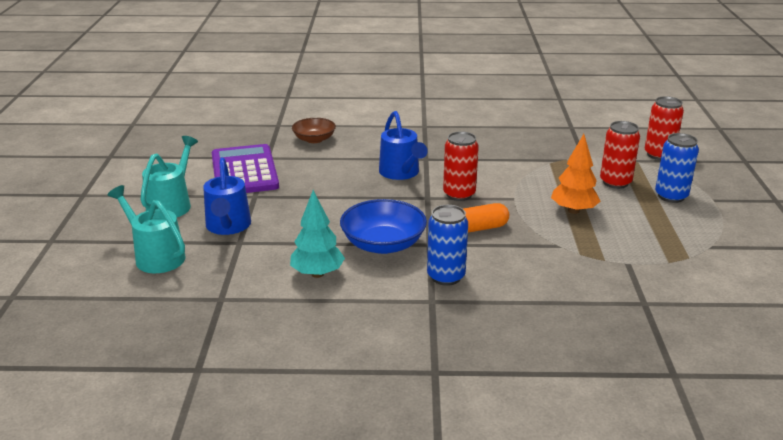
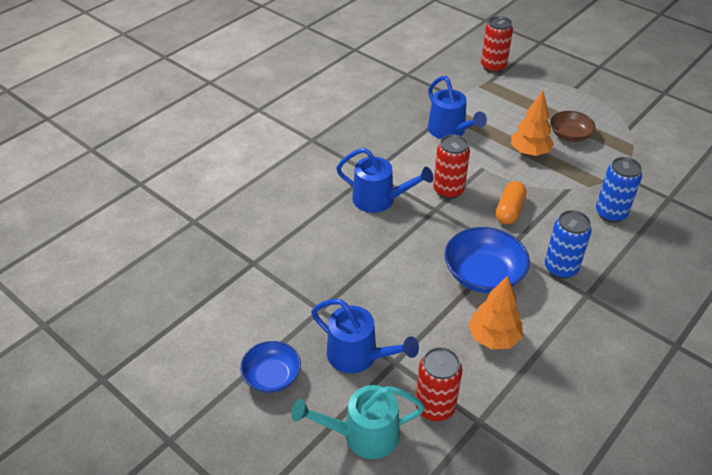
camera: 50 degrees left, 15 degrees up
(172, 204) = (272, 376): turquoise watering can -> blue bowl
(244, 171) = (263, 292): purple calculator -> none
(314, 139) = (255, 214): brown bowl -> brown bowl (569, 135)
(317, 274) = (493, 338): turquoise tree -> orange tree
(533, 169) = (450, 131): none -> blue watering can
(615, 182) = (510, 109): red can -> red can (435, 407)
(671, 196) = (553, 100): blue can -> blue can (610, 213)

